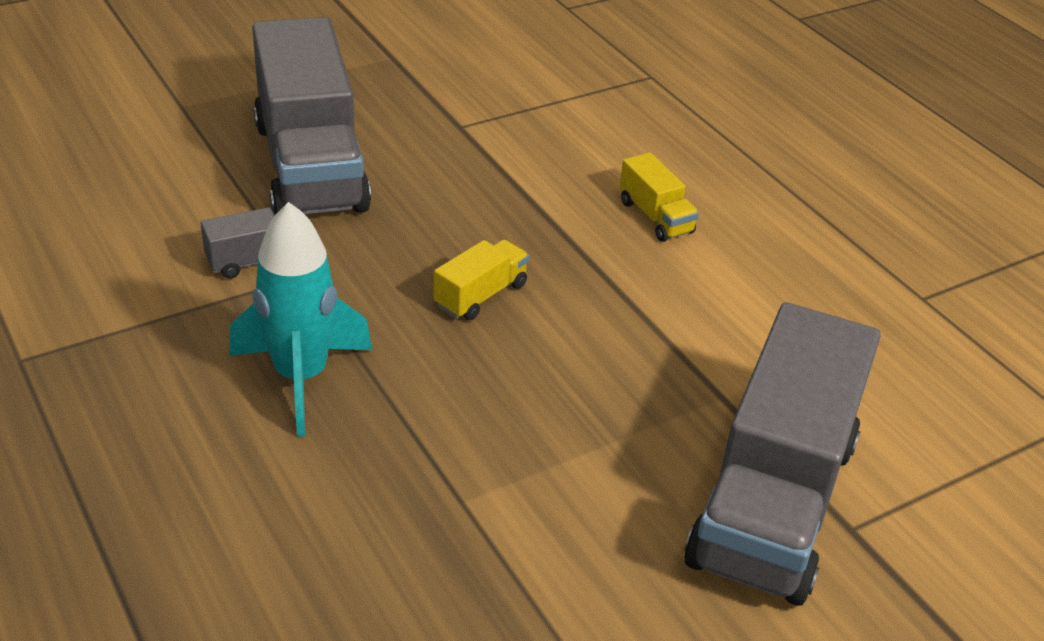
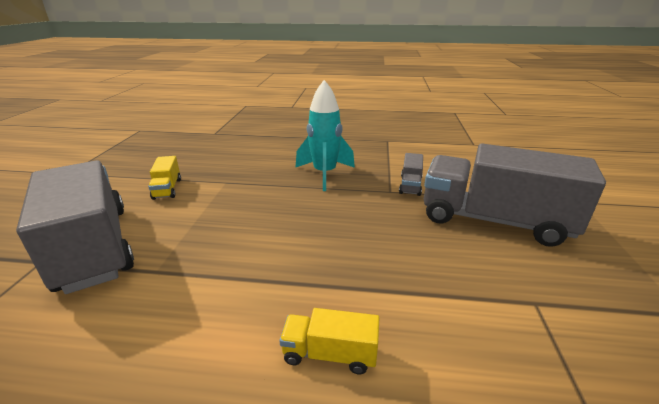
camera: 130 degrees right, 10 degrees down
(481, 295) = (327, 229): yellow truck -> yellow truck (167, 189)

